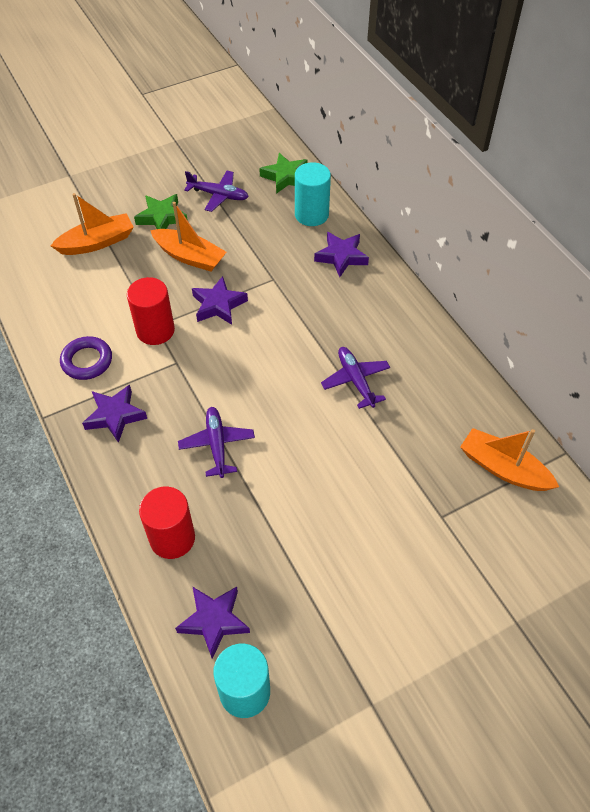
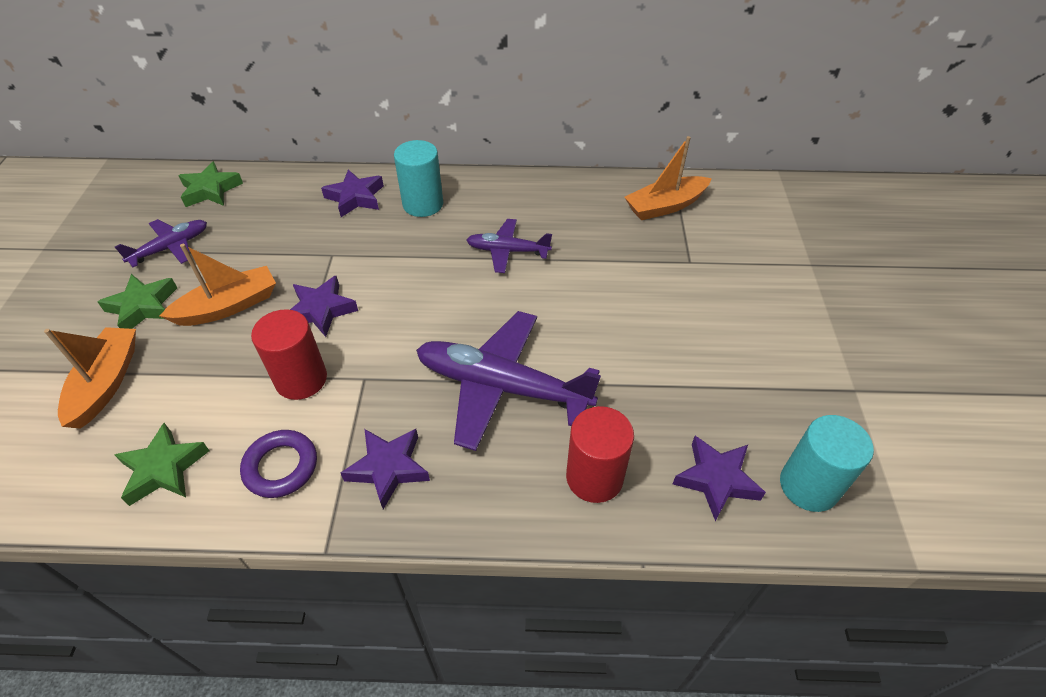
camera: 60 degrees left, 5 degrees down
(56, 308) = (163, 469): none -> green star
(217, 445) = (502, 387): purple plane -> purple plane, size x1.85
(311, 214) = (281, 194): turquoise cylinder -> turquoise cylinder (423, 204)

